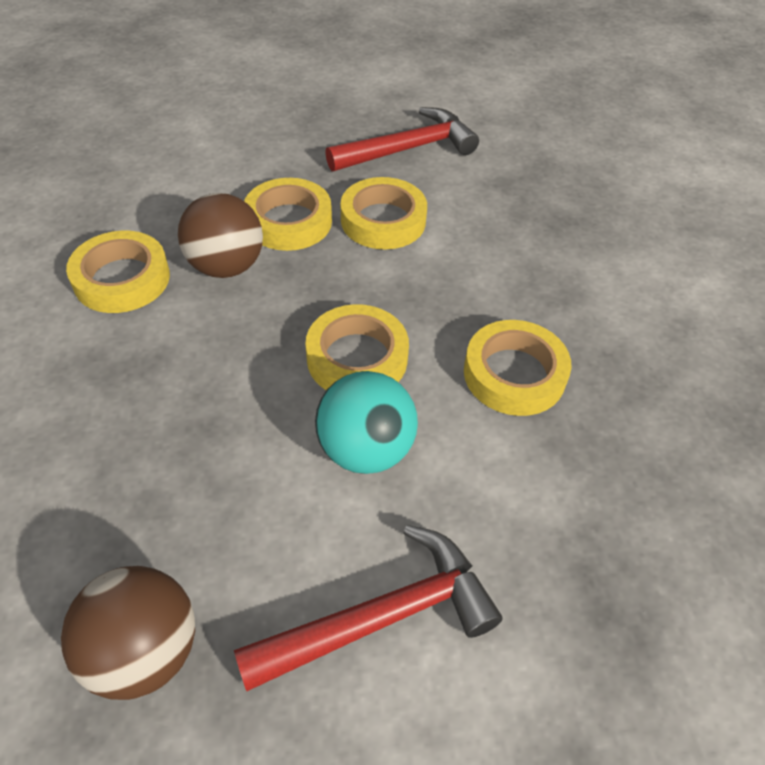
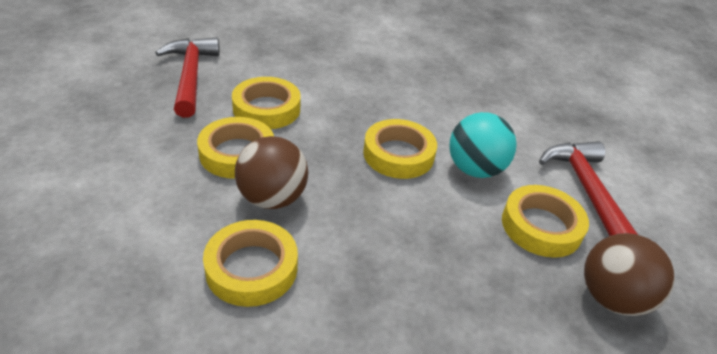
camera: 75 degrees left, 10 degrees down
(514, 374) = (432, 99): yellow tape -> yellow tape (541, 226)

